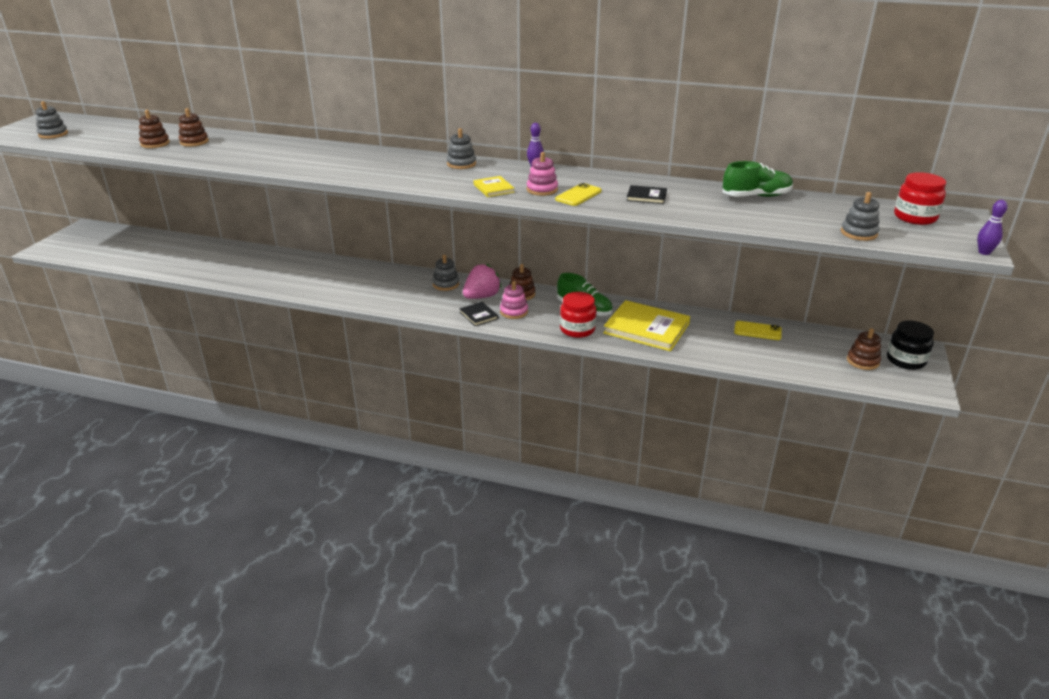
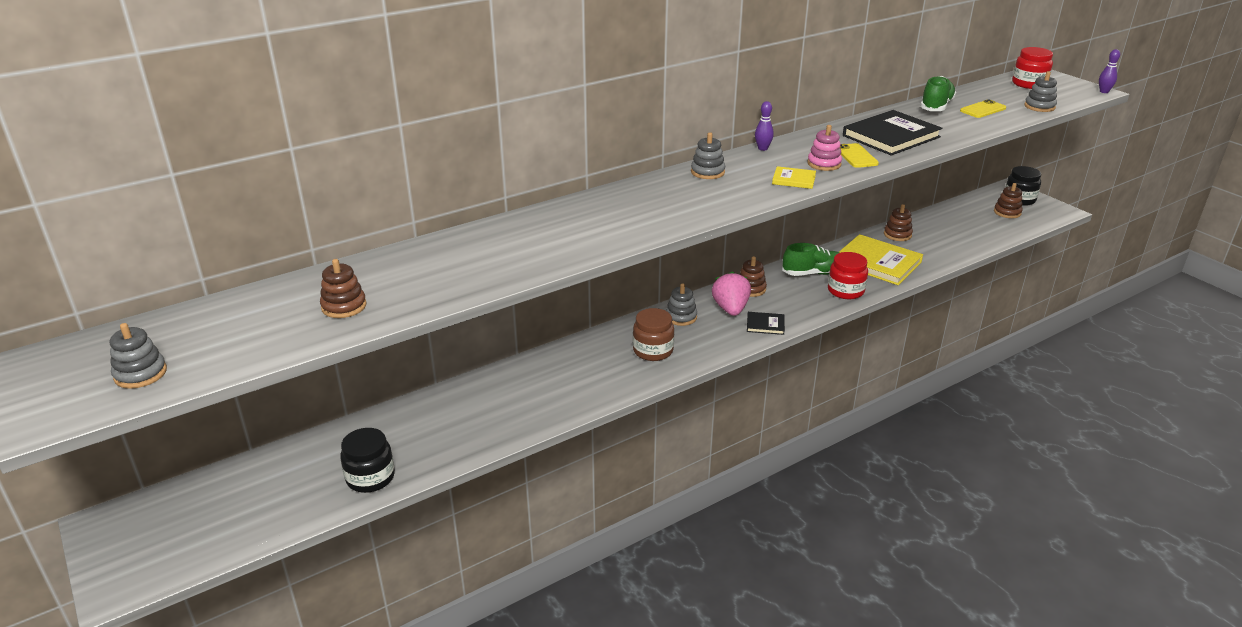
camera: 50 degrees left, 0 degrees up
(172, 265) = (370, 477): none -> black jar
(194, 142) = (386, 280): brown stacking toy -> brown stacking toy (897, 235)
(390, 290) = (653, 351): none -> brown jar
(514, 312) = (779, 306): pink stacking toy -> none
(646, 196) = (891, 136): black book -> black book, size x2.10
(646, 328) = (877, 263): yellow book -> yellow book turned 60 degrees clockwise
(757, 331) = (928, 225): yellow phone -> yellow phone (982, 109)

